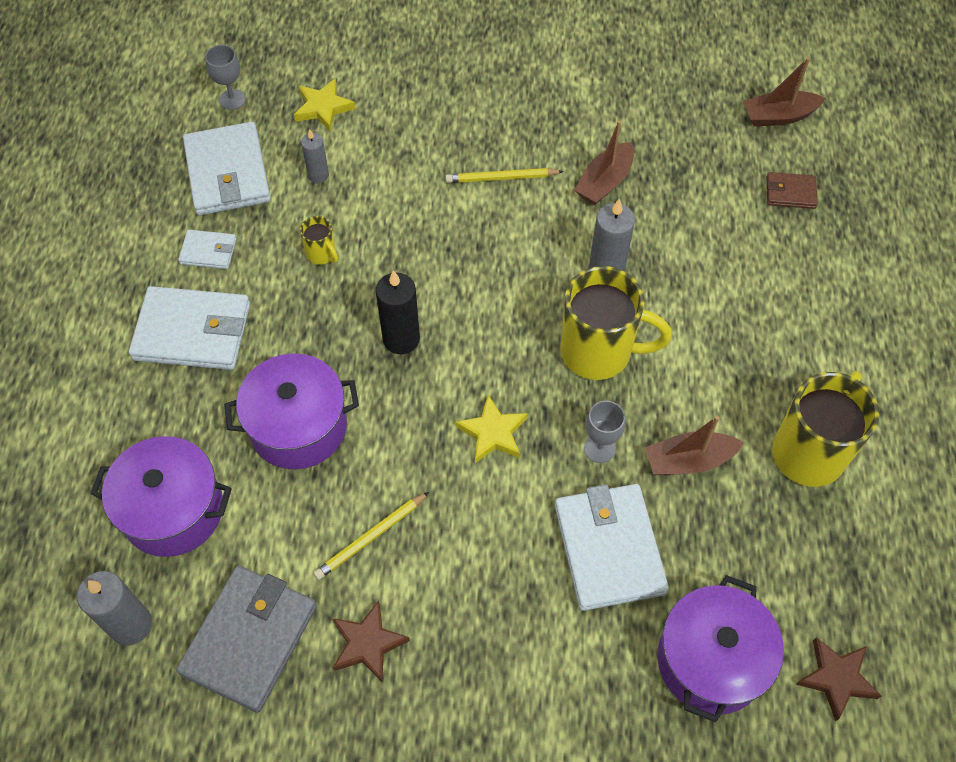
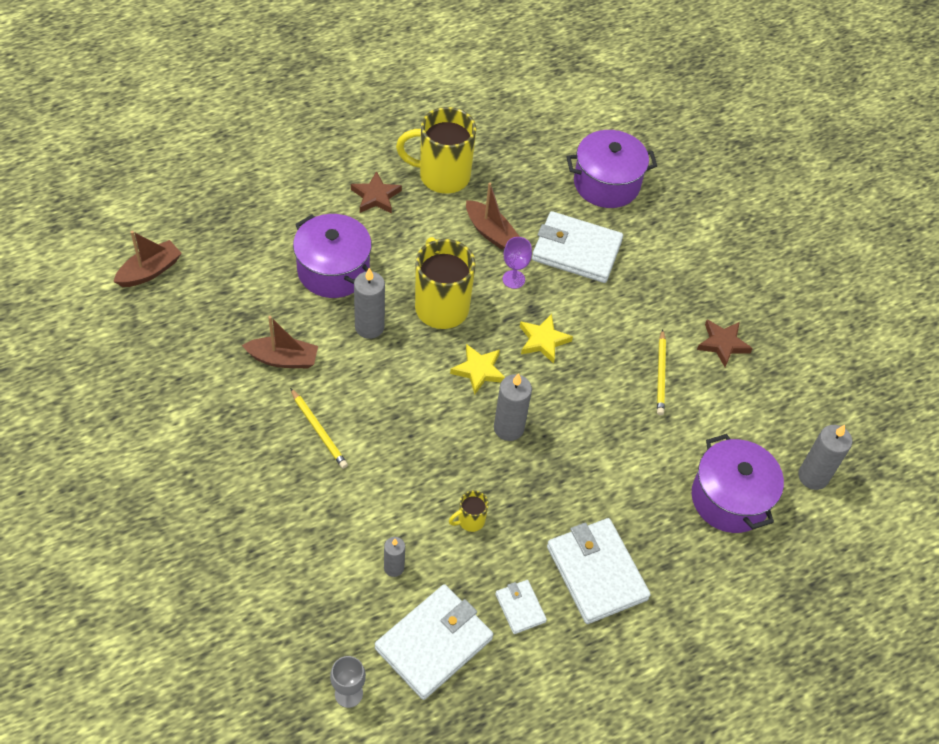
camera: 125 degrees left, 5 degrees down
(249, 639) = (769, 406): grey wallet -> none
(298, 426) = (619, 457): purple pot -> purple pot (333, 270)
(322, 254) = (470, 521): yellow mug -> yellow mug turned 135 degrees counterclockwise
(323, 107) = (316, 607): yellow star -> yellow star (479, 371)
(371, 537) = (660, 374): yellow pencil -> yellow pencil turned 75 degrees clockwise
(401, 339) = (508, 428): black candle -> grey candle
(599, 448) = (513, 279): grey goblet -> purple goblet
(609, 549) = (576, 250): white wallet -> white wallet turned 60 degrees clockwise
(778, 116) = (150, 271): brown boat -> brown boat turned 90 degrees counterclockwise
(790, 192) = (228, 242): brown wallet -> none
(836, 678) = (575, 130): brown star -> brown star (376, 196)

